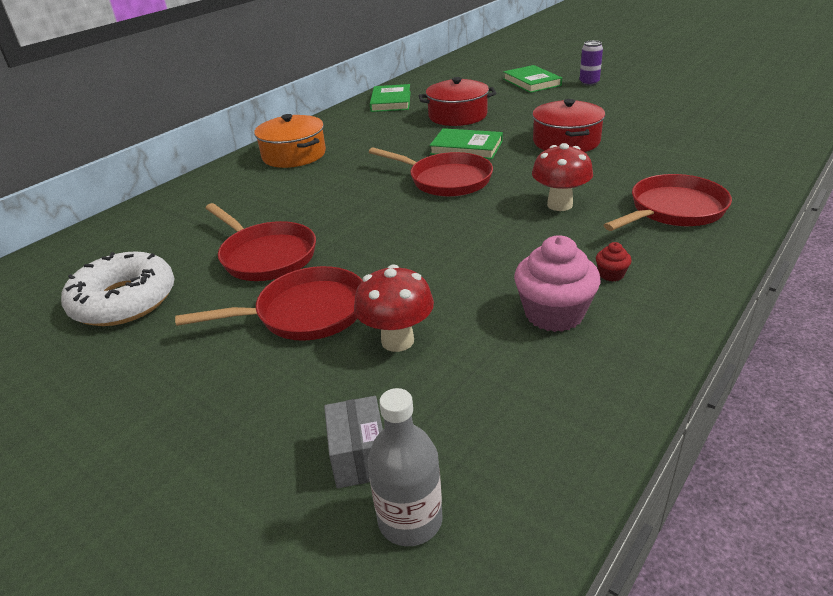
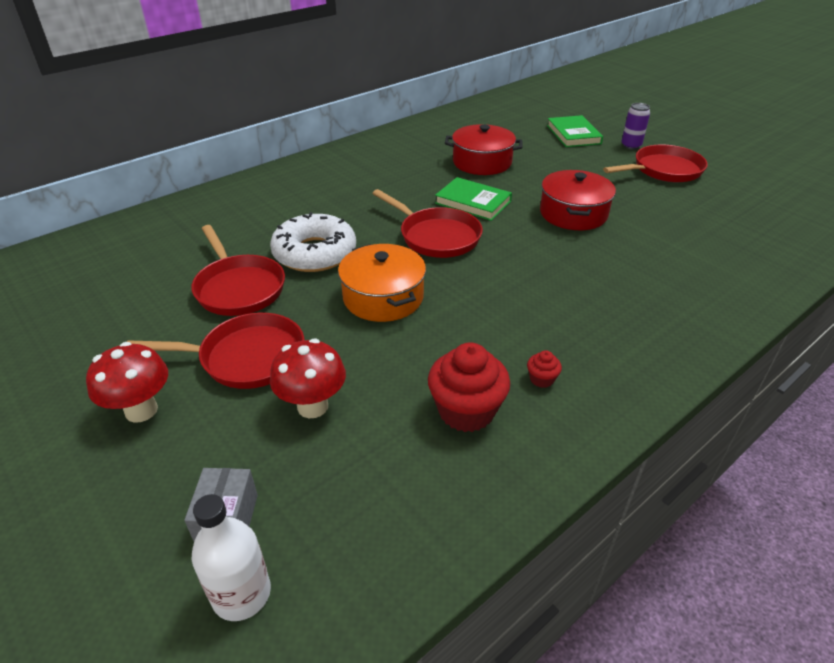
camera: 10 degrees right, 5 degrees up
(124, 301) = (103, 309): white donut -> white donut (315, 253)
(294, 155) = (310, 180): orange pot -> orange pot (383, 297)
(391, 101) = (426, 133): green book -> none
(410, 520) = (241, 593): grey bottle -> white bottle
(554, 314) = (466, 411): pink cupcake -> red cupcake
(559, 205) = (531, 288): red mushroom -> red mushroom (141, 410)
(673, 210) = (639, 318): red pan -> red pan (663, 170)

